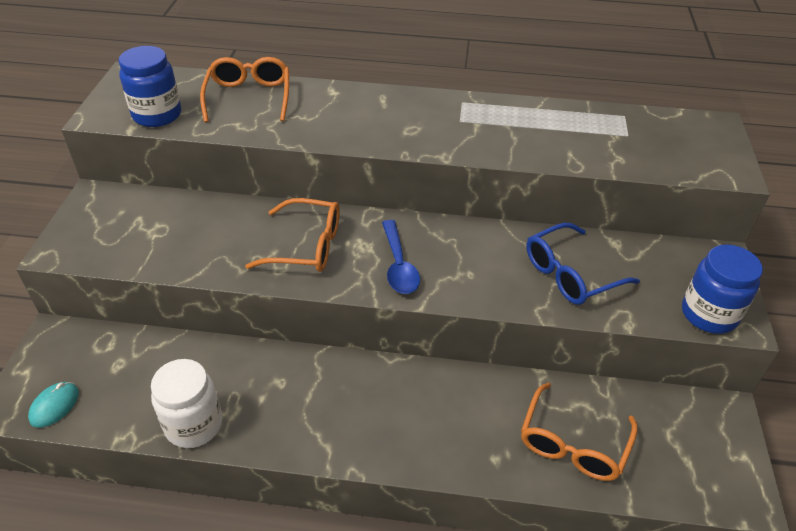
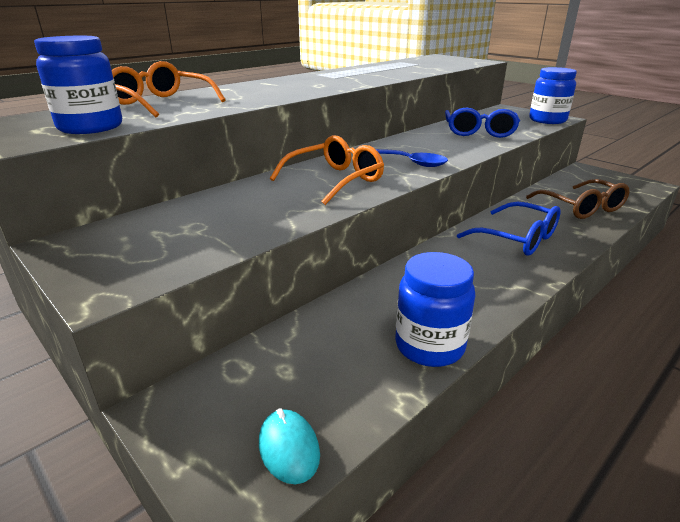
camera: 50 degrees left, 15 degrees down
(194, 425) = (429, 346): white jar -> blue jar
(427, 412) = (516, 238): none -> blue glasses
(573, 442) = (580, 207): orange glasses -> brown glasses

